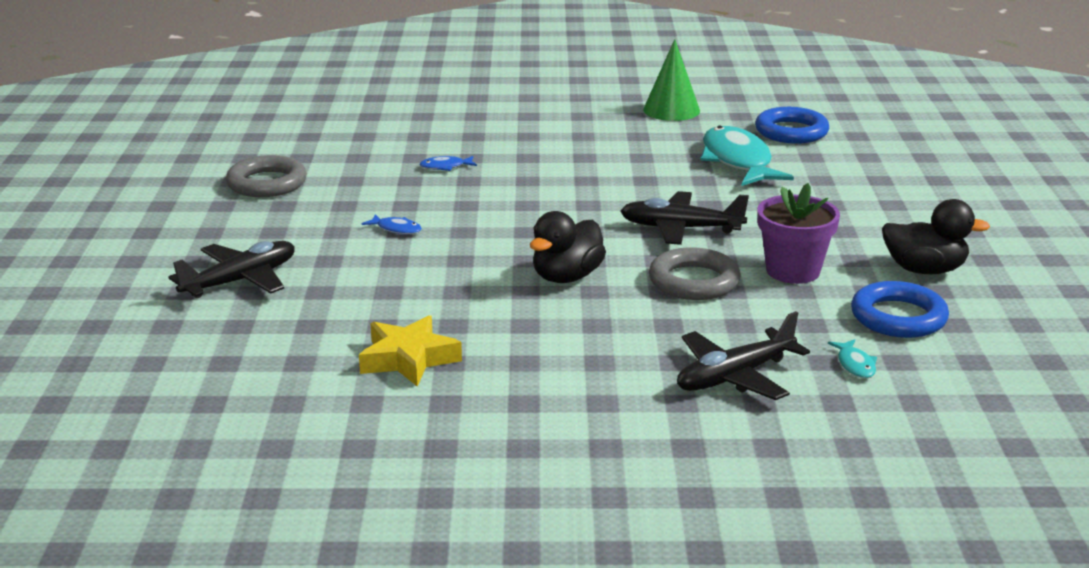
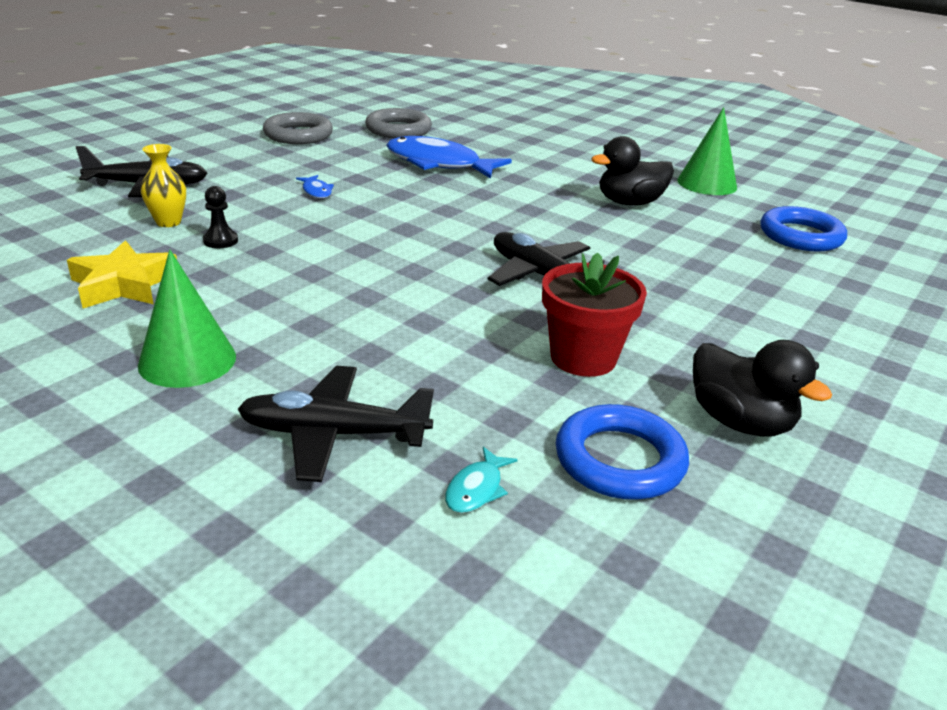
camera: 35 degrees right, 5 degrees up
(332, 302) = (168, 222): none -> yellow vase
(408, 298) = (220, 241): none -> black pawn
(445, 167) = (438, 164): blue fish -> blue fish, size x2.39
(565, 381) = (187, 360): none -> green cone
(566, 277) = (366, 275): black duck -> black duck (629, 203)
(694, 281) = (467, 325): grey ring -> grey ring (398, 130)
(738, 161) = (700, 242): turquoise fish -> none
(793, 271) = (583, 358): purple flower pot -> red flower pot

